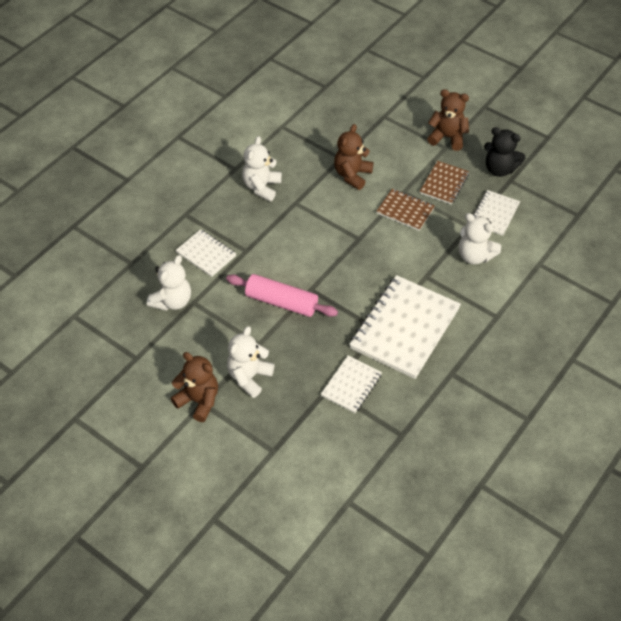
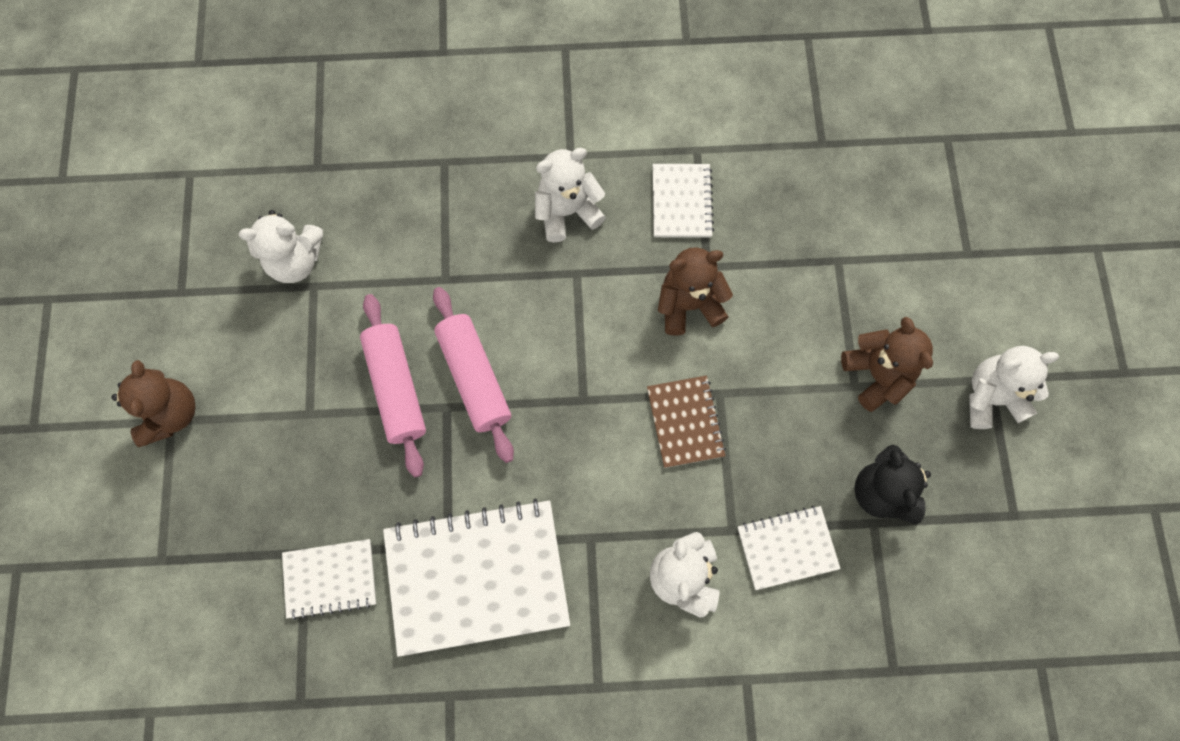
camera: 50 degrees right, 20 degrees up
(206, 254) = (400, 238): white notebook -> white notebook (681, 202)
(249, 377) = (249, 443): white teddy bear -> white teddy bear (991, 397)
(307, 270) = (474, 378): none -> pink rolling pin
(444, 184) = (782, 436): brown notebook -> none

